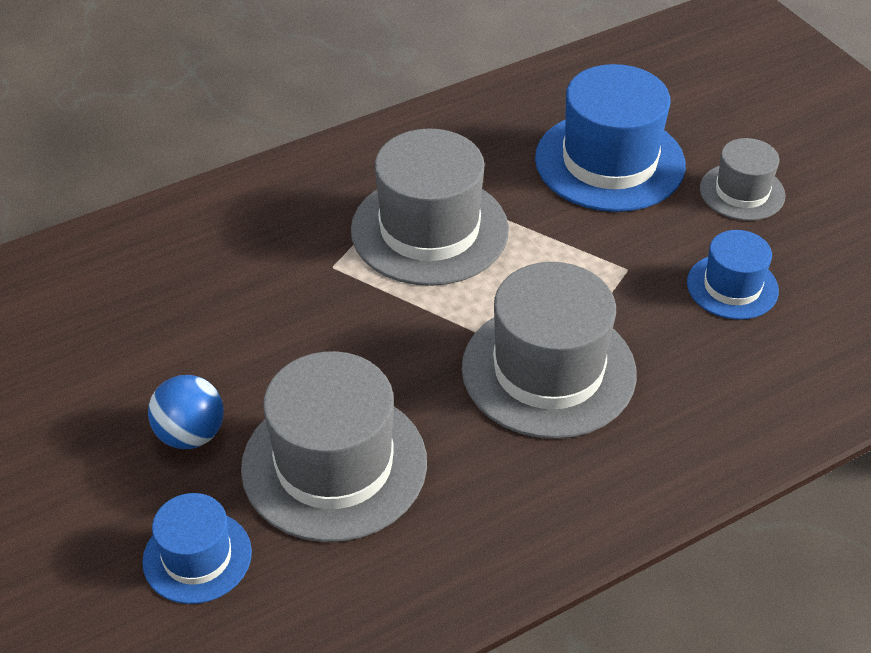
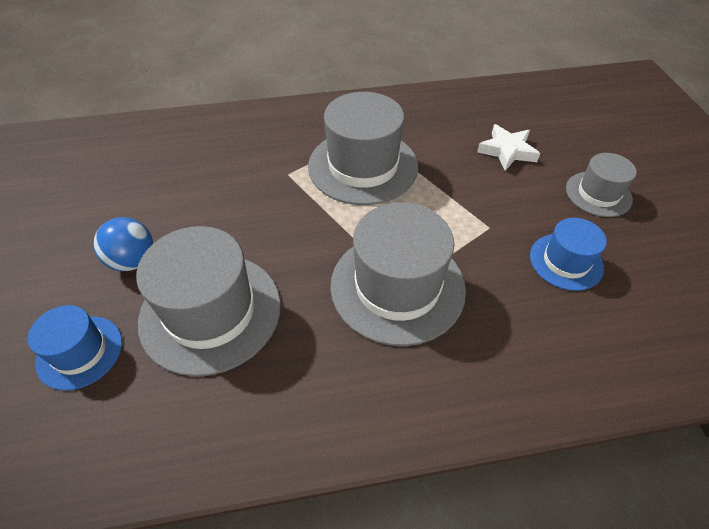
camera: 20 degrees right, 5 degrees up
(609, 161) = (507, 151): blue hat -> white star

